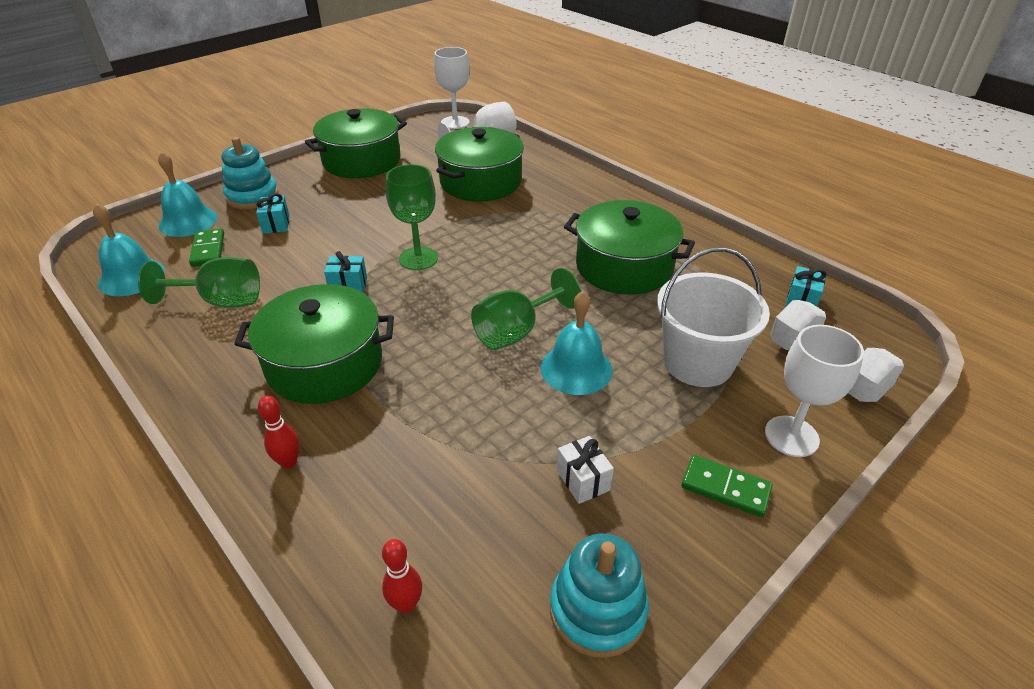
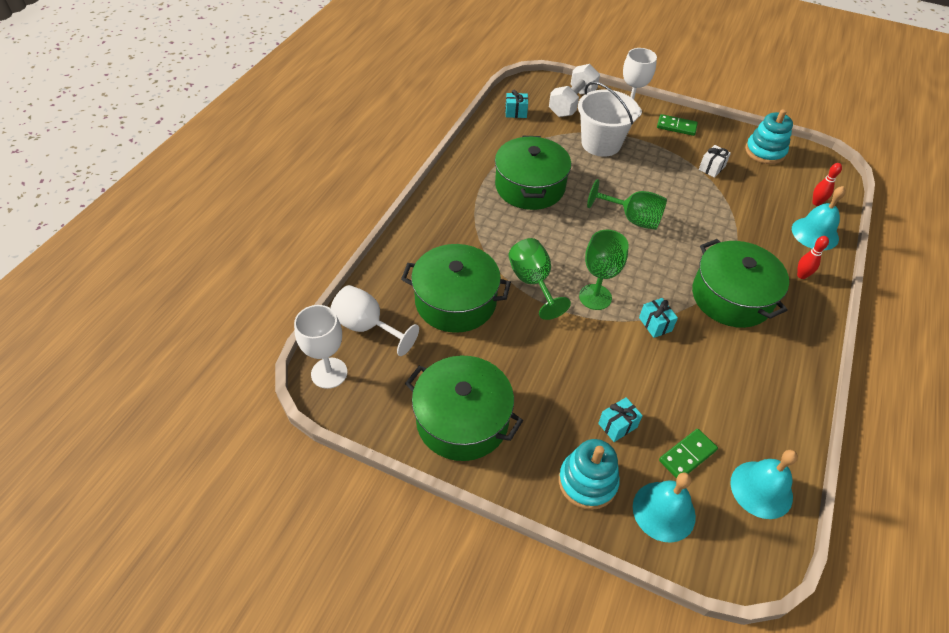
camera: 115 degrees left, 10 degrees up
(221, 301) = (731, 396): green goblet -> green goblet (533, 282)
(576, 368) = (642, 186): turquoise bell -> turquoise bell (815, 233)
(725, 488) = (676, 127): green domino -> green domino turned 75 degrees counterclockwise

